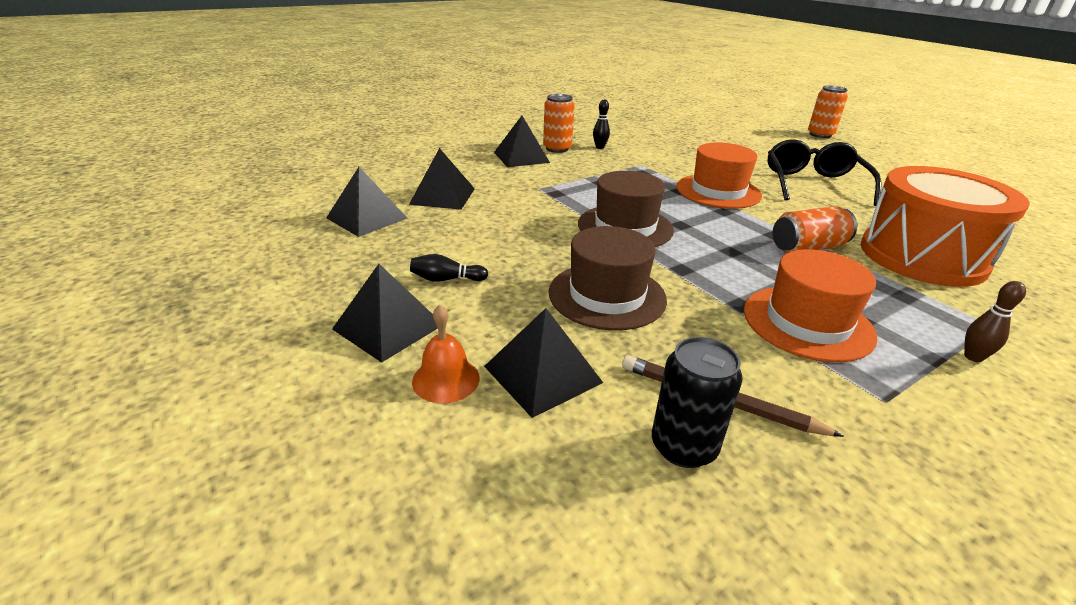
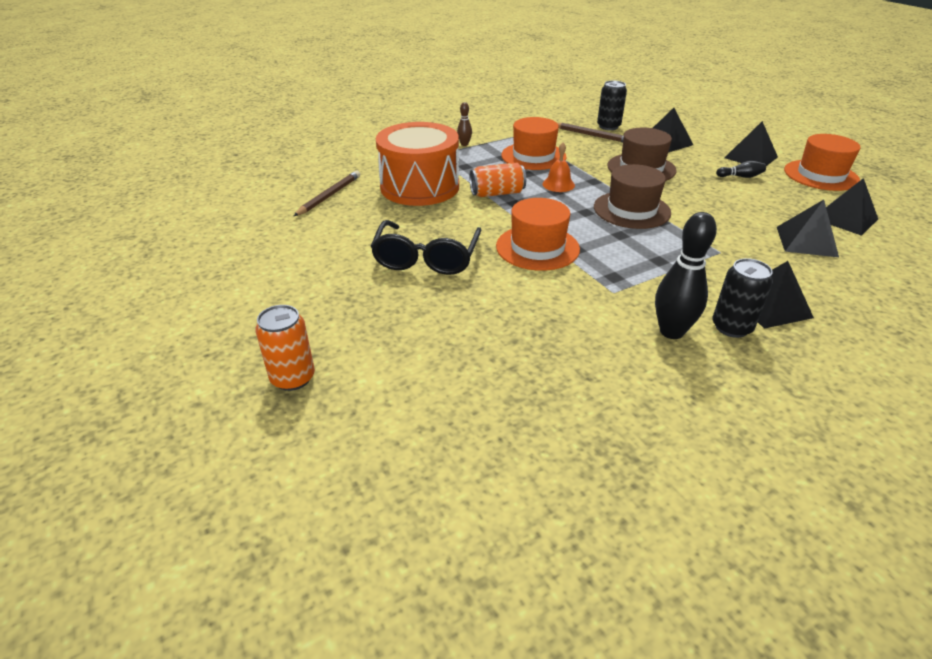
camera: 175 degrees left, 5 degrees up
(306, 284) = (821, 175): none -> orange hat
(446, 379) = (707, 141): orange bell -> orange bell (558, 184)
(557, 148) = (731, 327): orange can -> black can
(600, 147) = (671, 331): black bowling pin -> black bowling pin, size x1.97
(1016, 243) = (329, 196): none -> brown pencil

